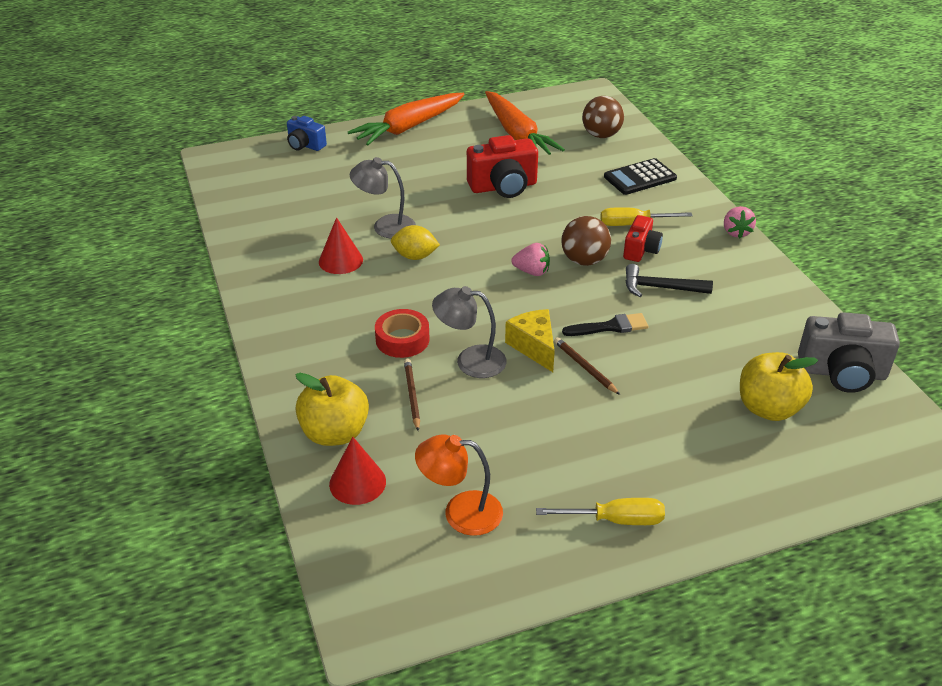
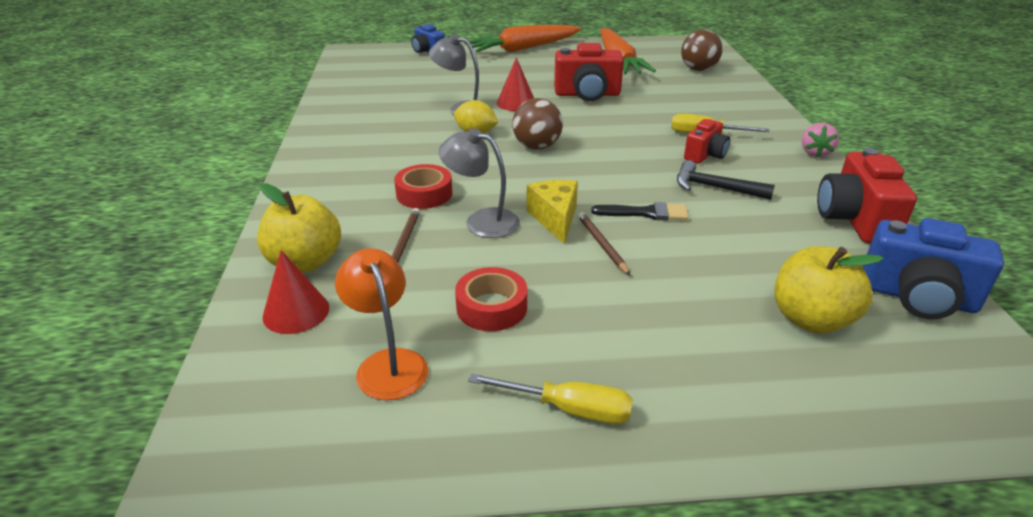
camera: 15 degrees right, 5 degrees down
(340, 260) = (405, 128): red cone -> red cone (516, 103)
(460, 512) = (387, 363): orange lamp -> orange lamp turned 45 degrees clockwise
(519, 446) = (491, 307): none -> red tape
(532, 272) = (583, 158): pink strawberry -> none
(584, 260) = (641, 156): brown ball -> brown ball (537, 147)
(640, 178) = (725, 102): black calculator -> none
(783, 304) = (855, 220): none -> red camera
(842, 373) = (917, 297): grey camera -> blue camera

